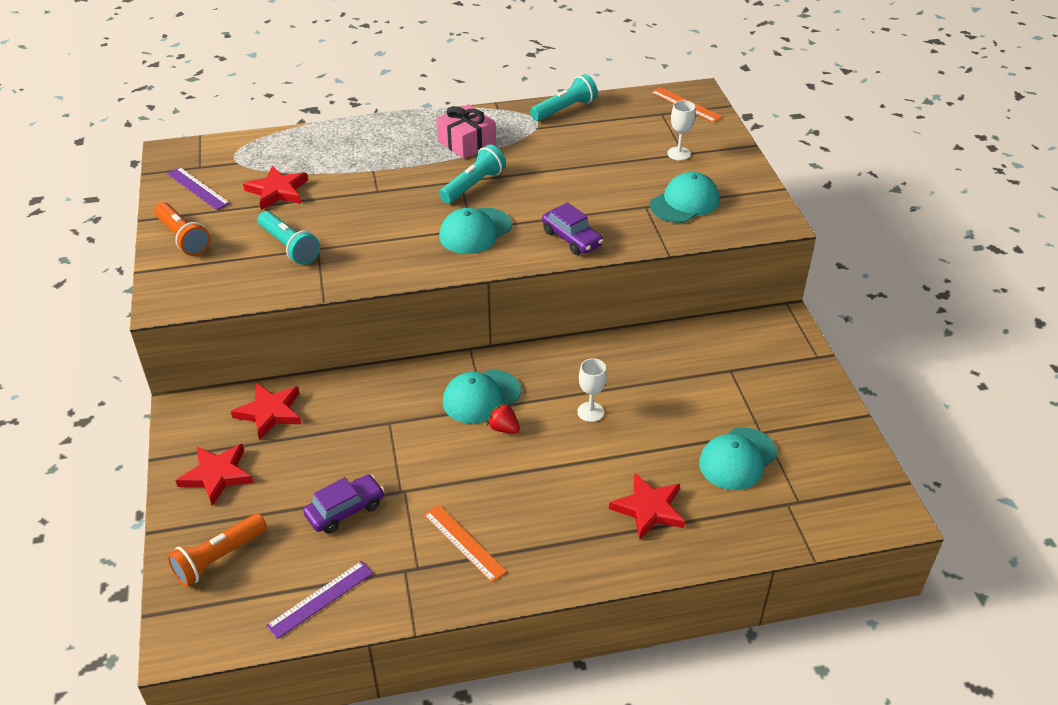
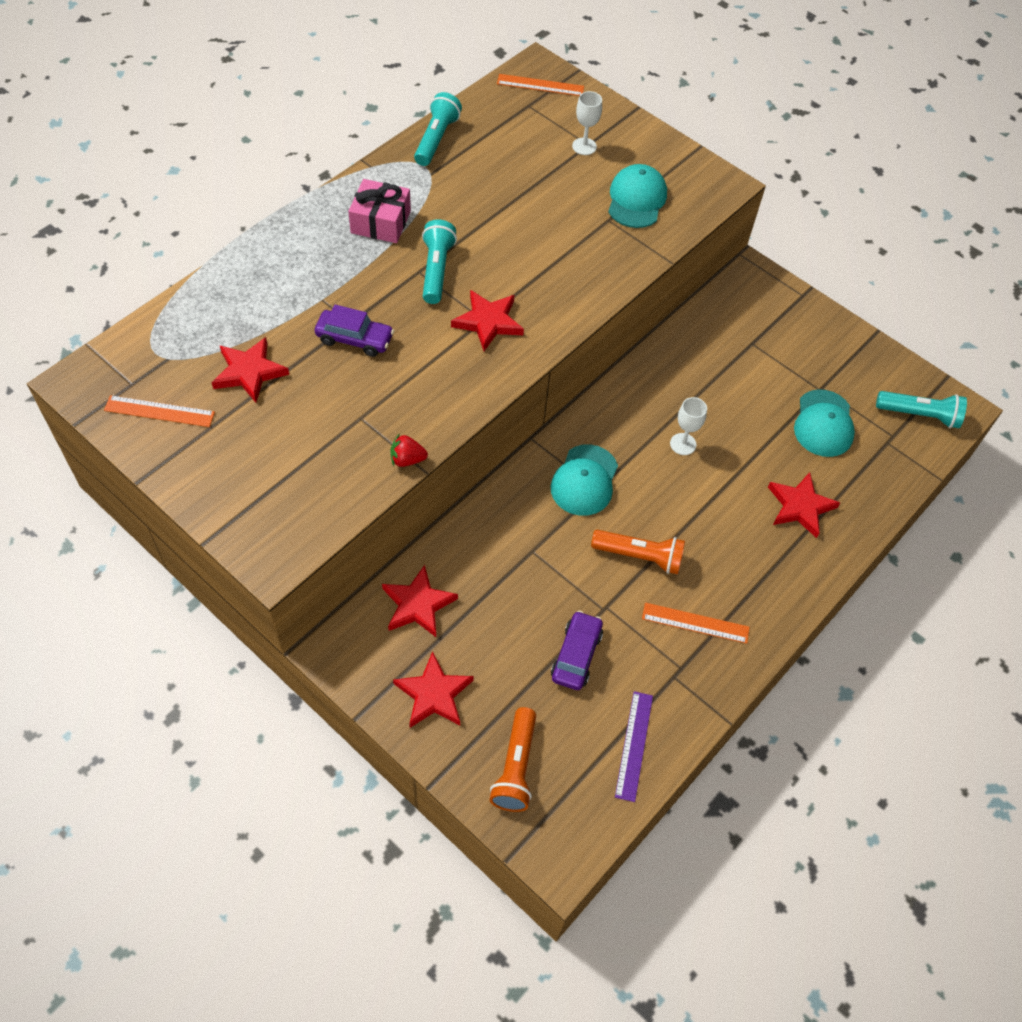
camera: 40 degrees left, 15 degrees up
(183, 238) = (210, 478): orange flashlight -> orange flashlight (640, 556)
(198, 188) = (159, 411): purple ruler -> orange ruler
(289, 247) = (331, 431): turquoise flashlight -> turquoise flashlight (919, 415)
(475, 231) = (488, 322): turquoise cap -> red star
(503, 428) = (630, 500): red strawberry -> red strawberry (407, 459)
(572, 238) = (579, 287): purple car -> purple car (355, 339)

